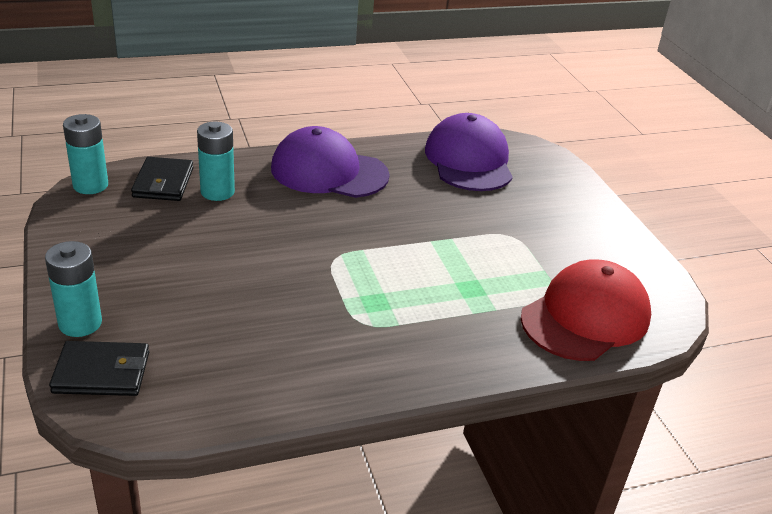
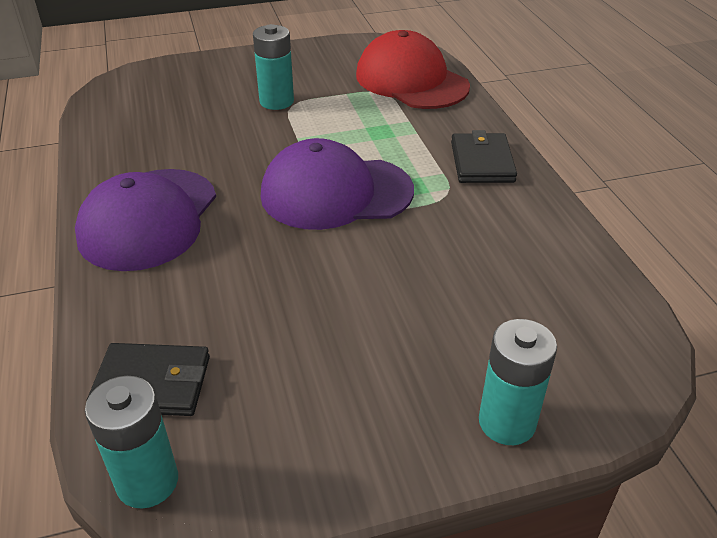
camera: 85 degrees left, 5 degrees up
(102, 372) = (587, 383): black wallet -> black wallet (482, 162)
(217, 192) = (187, 319): turquoise battery -> turquoise battery (276, 101)
(469, 160) = (142, 119): purple cap -> purple cap (336, 193)

